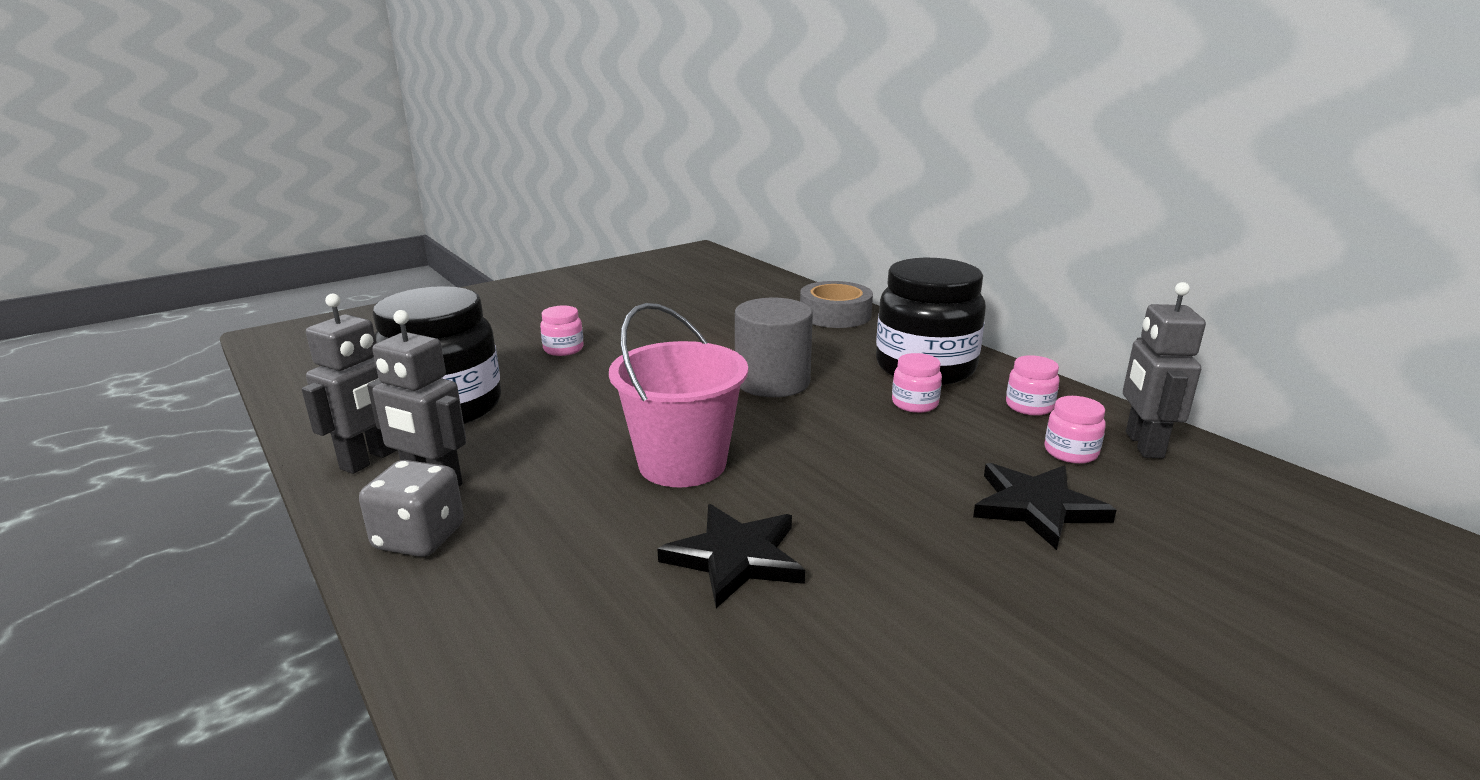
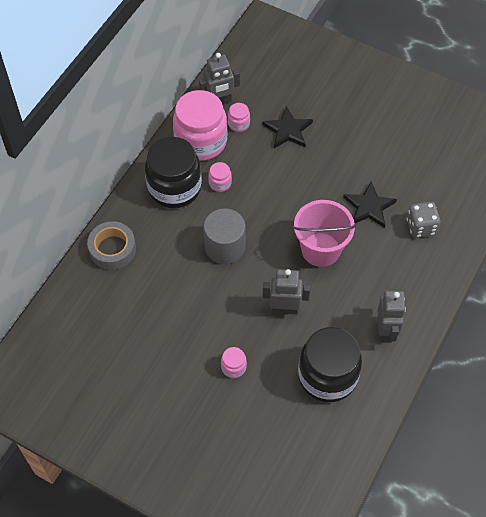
camera: 115 degrees left, 35 degrees up
(370, 459) = (385, 370): grey robot -> grey robot (284, 309)
(419, 538) = (417, 308): grey dice -> grey dice (421, 227)
(1029, 406) = (201, 141): pink jar -> pink jar, size x2.36

